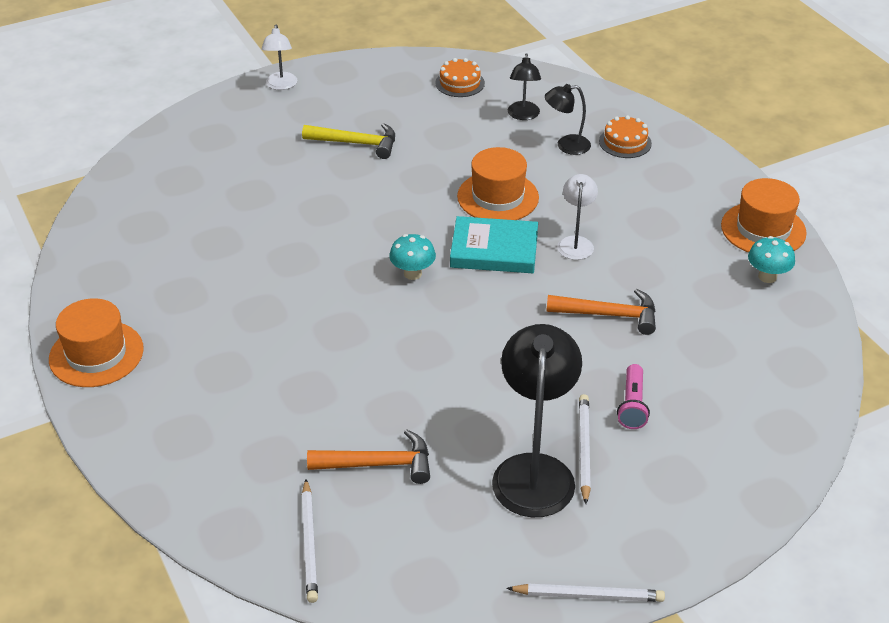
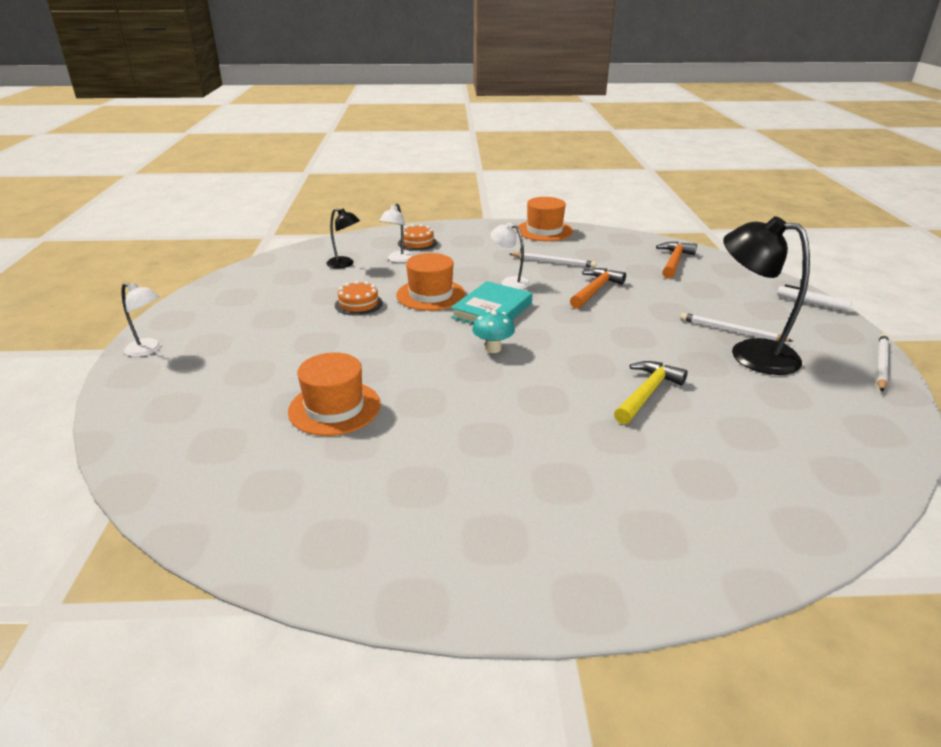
camera: 65 degrees left, 10 degrees down
(96, 354) = (475, 579): orange hat -> orange hat (334, 408)
(309, 543) = (825, 480): white pencil -> white pencil (553, 262)
(357, 143) = (291, 333): yellow hammer -> yellow hammer (647, 393)
(379, 464) = (727, 419): orange hammer -> orange hammer (674, 261)
(460, 83) = (272, 275): orange cake -> orange cake (358, 304)
(566, 145) = (398, 259): black lamp -> white lamp
(632, 405) = (692, 305): pink flashlight -> none
(730, 524) = (811, 304): none -> white marker
(767, 277) = (589, 240): turquoise mushroom -> none

